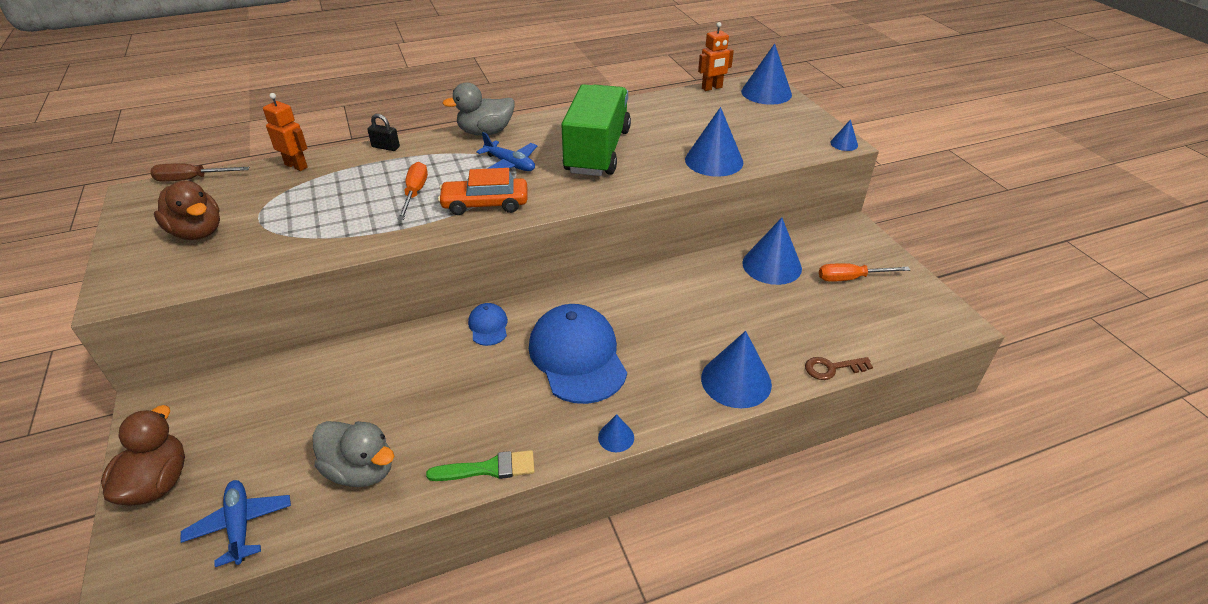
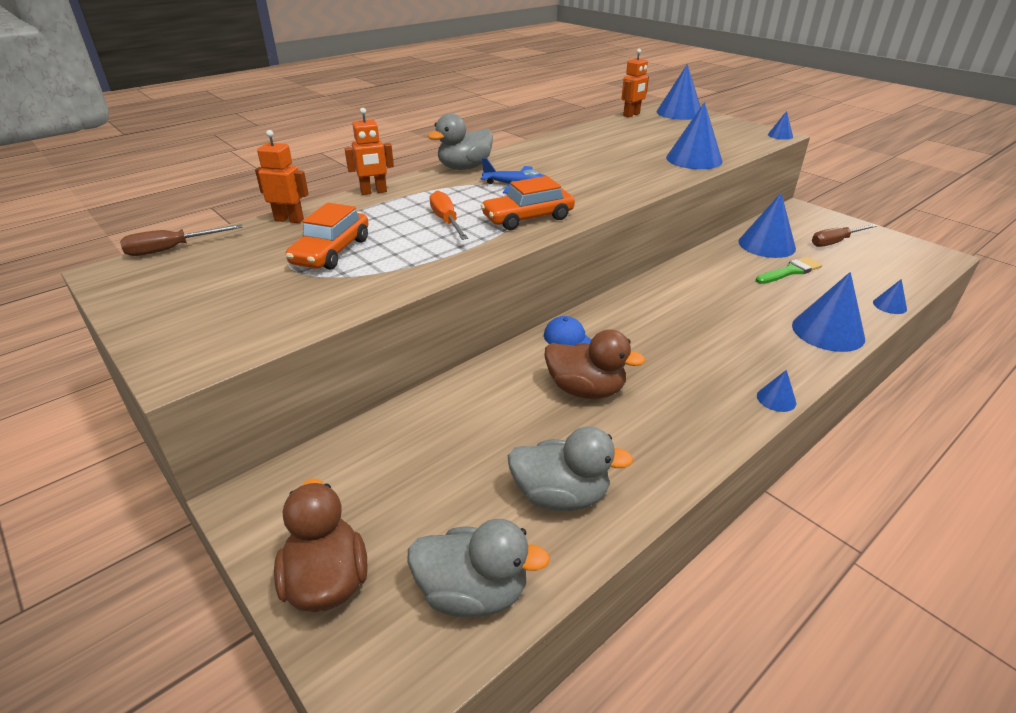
camera: 20 degrees left, 5 degrees down
(198, 232) = (229, 292): brown duck -> brown duck (585, 390)
(240, 525) = (473, 592): blue plane -> grey duck
(299, 207) = (331, 252): none -> orange car
(385, 147) = (374, 192): black padlock -> orange robot
(488, 468) = (688, 457): green brush -> green brush (790, 271)
(577, 357) = (676, 345): blue cap -> none
(597, 151) = (586, 166): green truck -> none
(832, 368) = (889, 305): brown key -> blue cone
(851, 278) = (835, 242): orange screwdriver -> brown screwdriver

